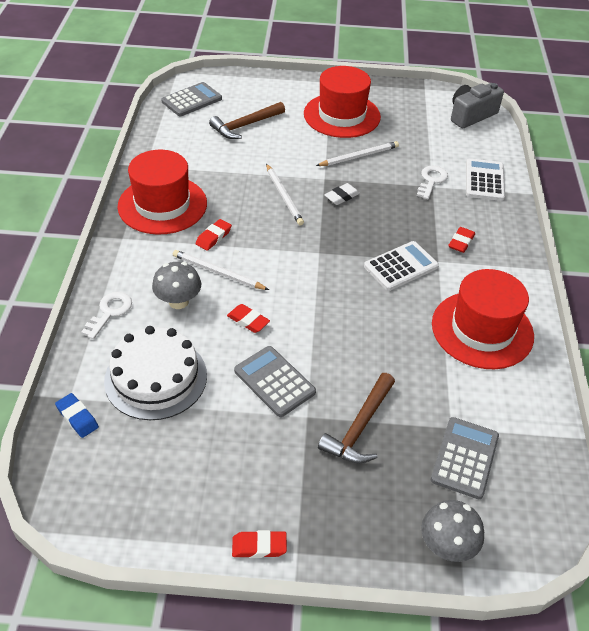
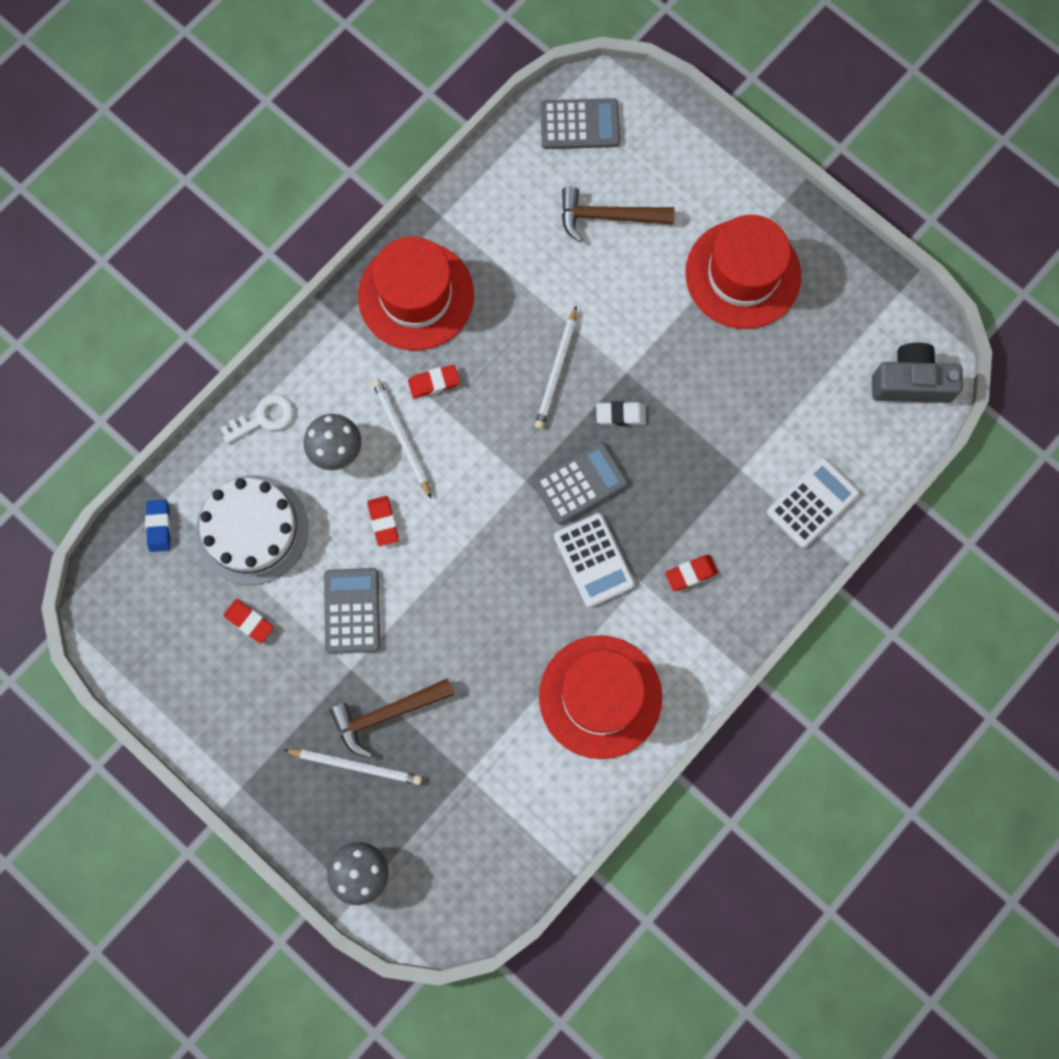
camera: 40 degrees right, 30 degrees up
(259, 546) = (216, 760): red eraser -> red eraser (249, 622)
(359, 156) = (699, 362): white pencil -> white pencil (356, 765)
(400, 266) = (594, 560): white calculator -> white calculator turned 60 degrees clockwise
(431, 181) = (748, 460): white key -> none
(464, 458) = (450, 812): grey calculator -> grey calculator (580, 483)

